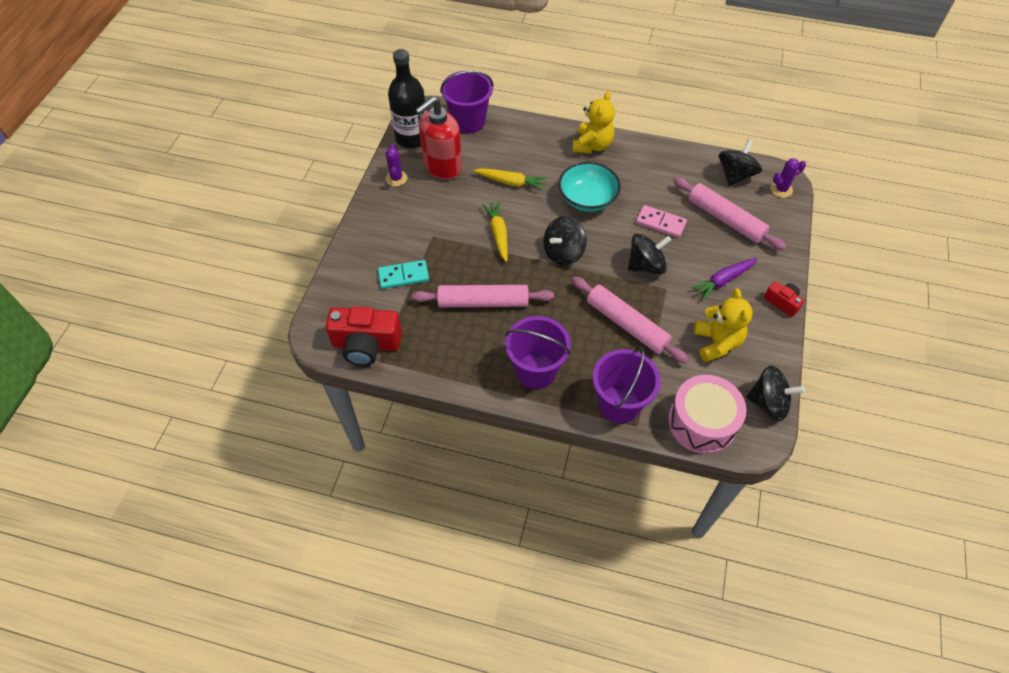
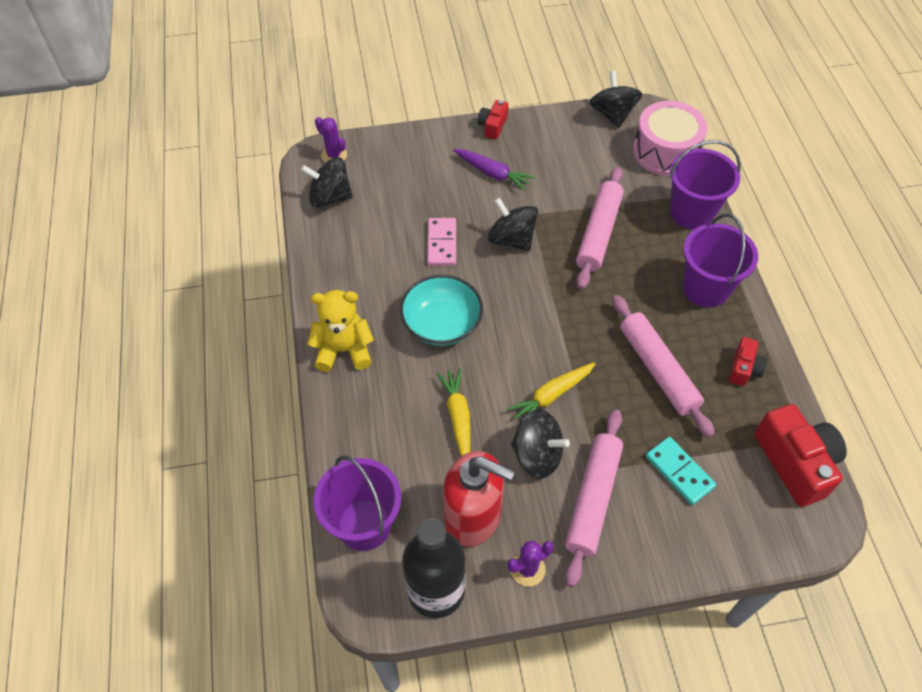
camera: 115 degrees left, 0 degrees up
(452, 356) = (744, 369): none -> red camera
(563, 253) = (539, 319): black spinning top -> black spinning top (537, 455)
(716, 343) = (572, 161): yellow teddy bear -> none
(725, 219) = (405, 190): pink rolling pin -> pink rolling pin (593, 499)

